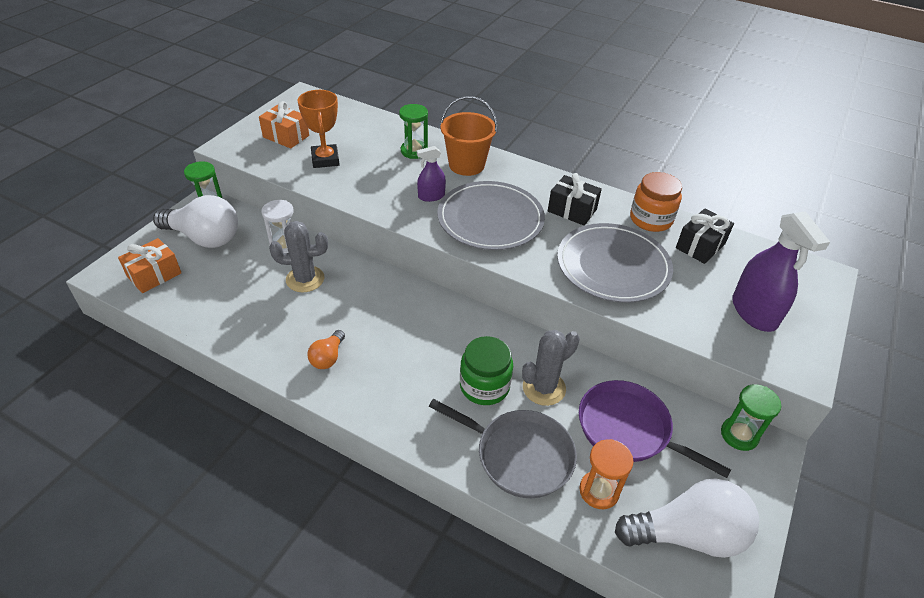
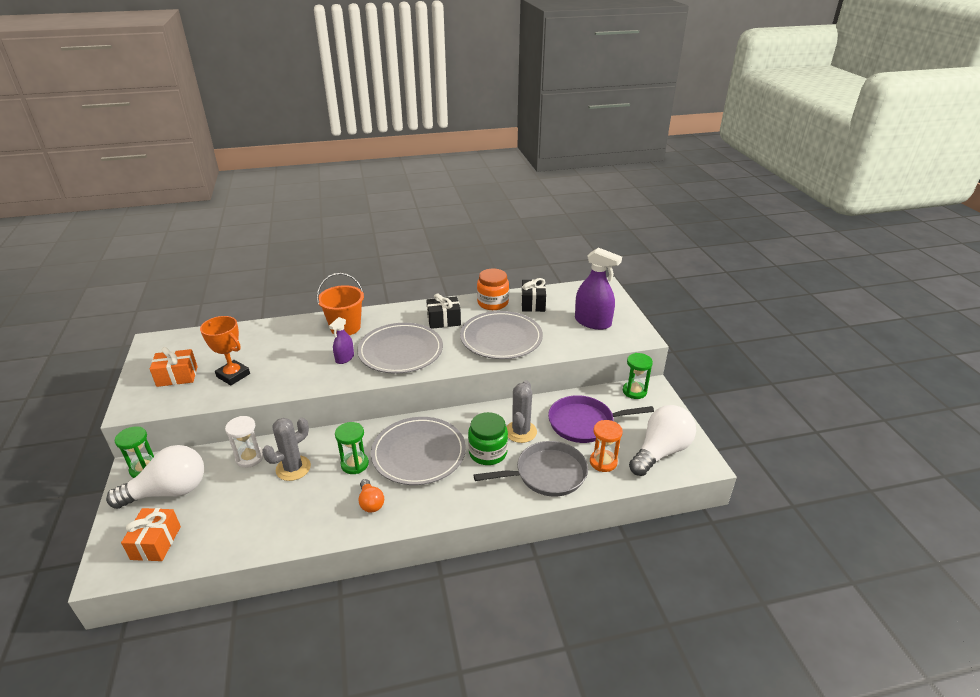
camera: 40 degrees left, 10 degrees down
(414, 151) = (296, 337): green hourglass -> green hourglass (354, 464)
(419, 339) = (418, 453): none -> grey plate

